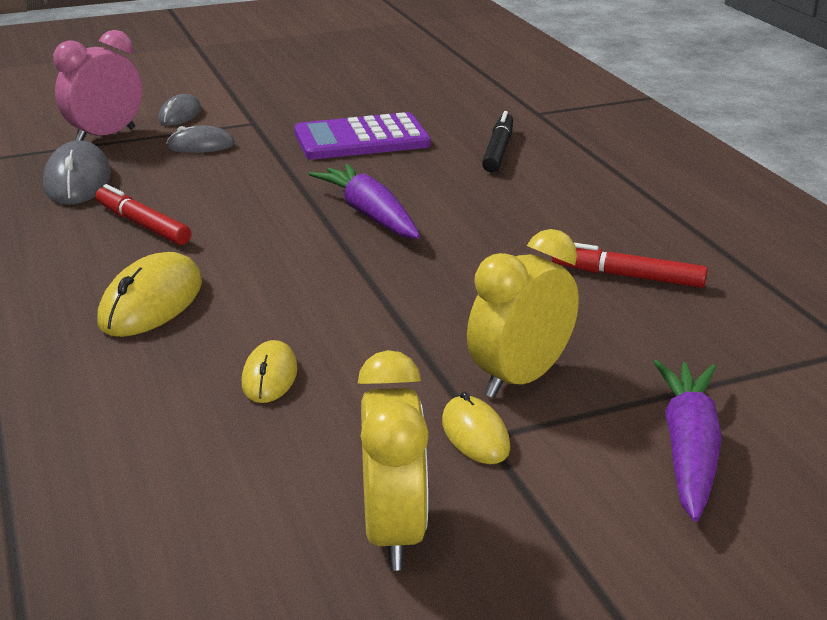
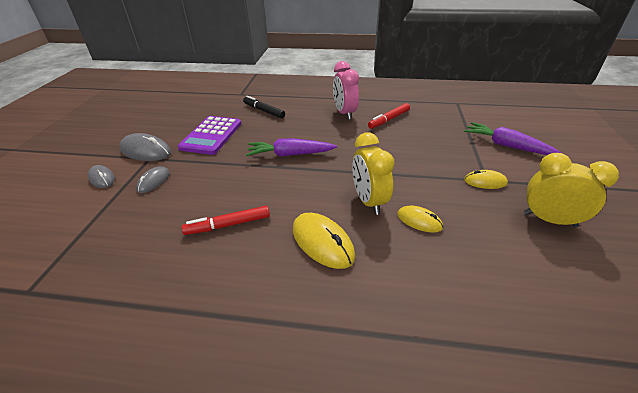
camera: 60 degrees left, 10 degrees up
(77, 181) = (138, 238): grey mouse -> grey mouse (146, 151)
(105, 136) = (88, 212): pink clock -> pink clock (344, 113)
(520, 379) = (449, 161): yellow clock -> yellow clock (369, 201)

